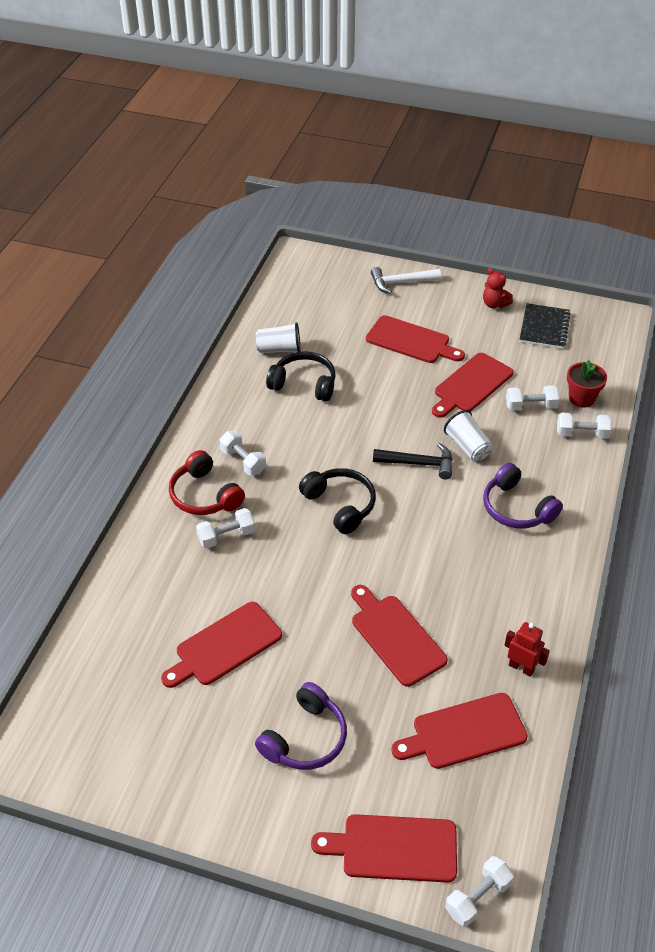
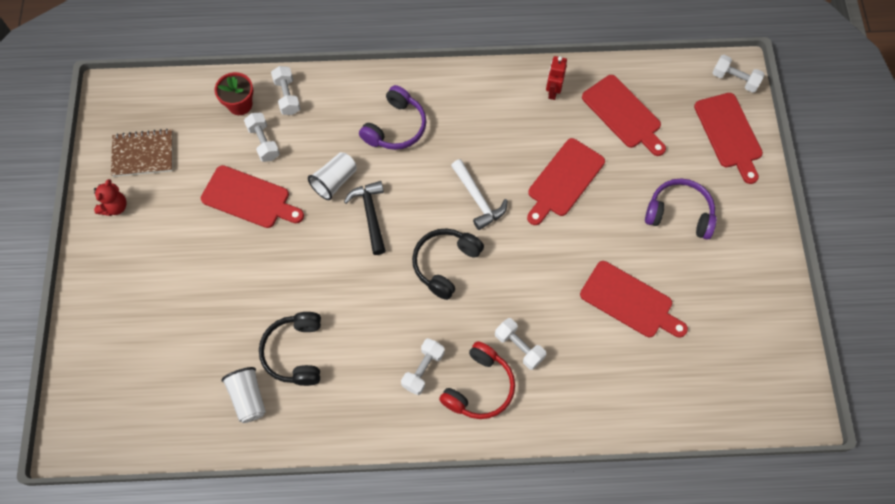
camera: 110 degrees left, 20 degrees up
(401, 283) = (98, 309): white hammer -> white hammer (478, 199)
(411, 341) = (197, 270): red cutting board -> none
(544, 328) = (143, 154): black notebook -> brown notebook

